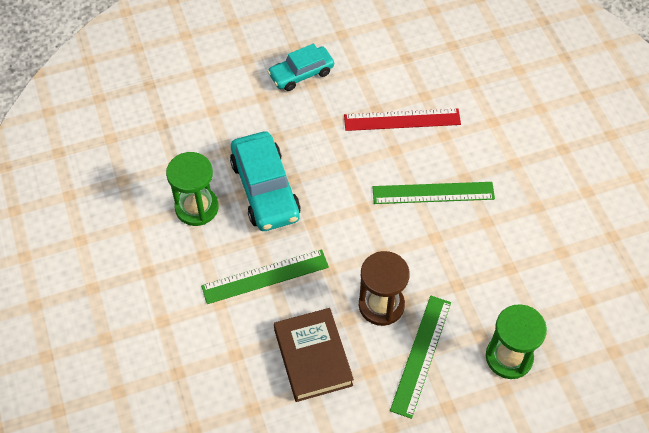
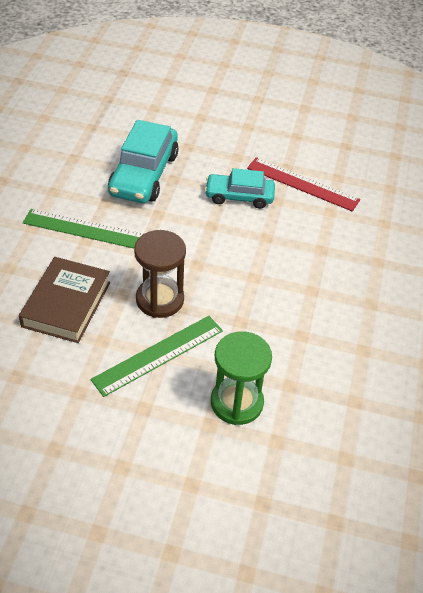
camera: 30 degrees right, 10 degrees down
(196, 207) = (80, 160): green hourglass -> none
(301, 74) = (246, 117): turquoise car -> turquoise car (239, 196)
(433, 193) = (282, 245): green ruler -> none

